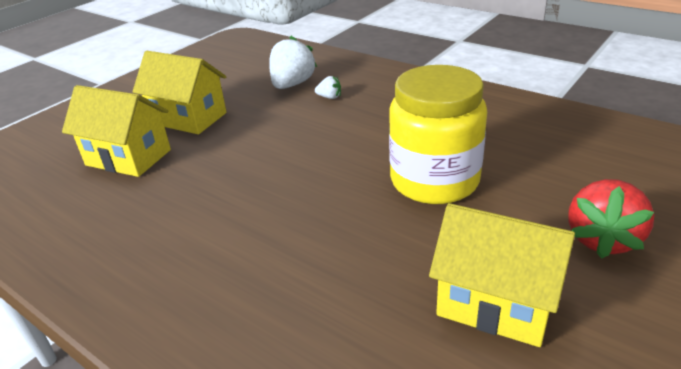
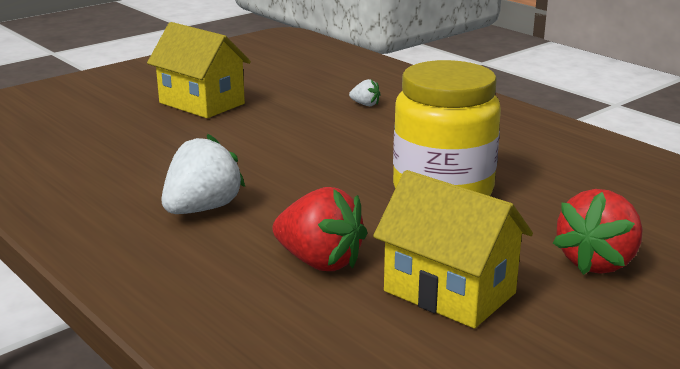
camera: 10 degrees right, 10 degrees down
(128, 157) = (126, 128): yellow house -> none
(292, 84) = (328, 88): white strawberry -> white strawberry (202, 209)
(362, 289) = (320, 262): none -> red strawberry

